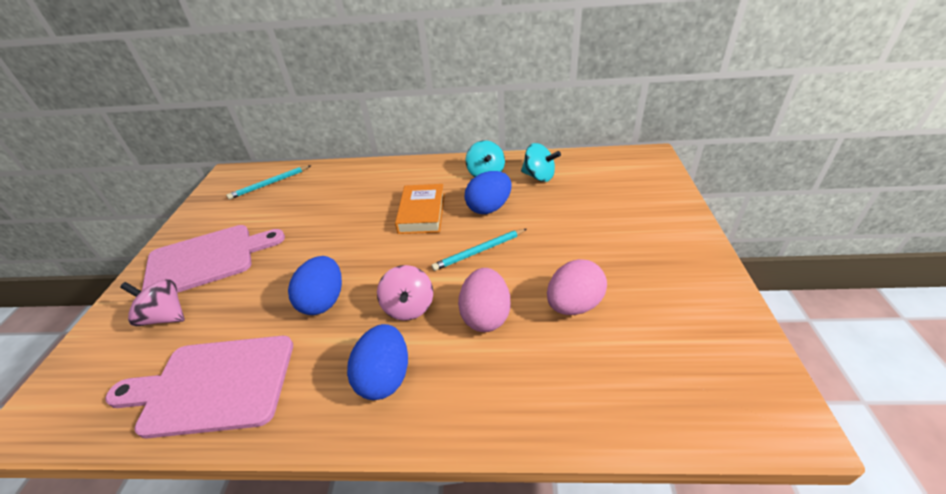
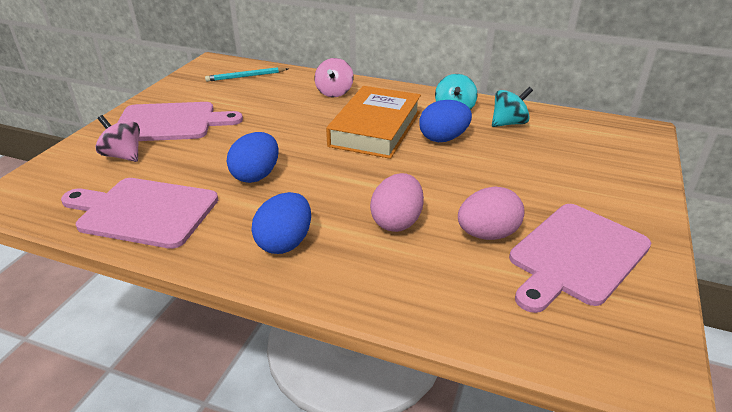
camera: 15 degrees right, 5 degrees down
(409, 307) = (329, 198): pink spinning top -> pink spinning top (334, 92)
(422, 213) = (375, 129): orange book -> orange book, size x1.54
(479, 251) = (416, 171): turquoise pencil -> none
(539, 176) = (508, 123): turquoise spinning top -> turquoise spinning top turned 75 degrees counterclockwise
(659, 305) = (575, 255): none -> pink cutting board

